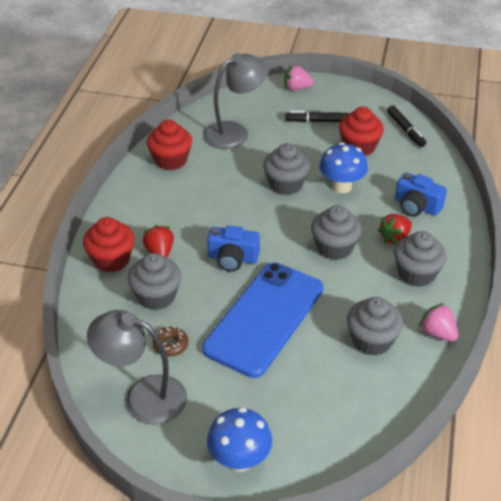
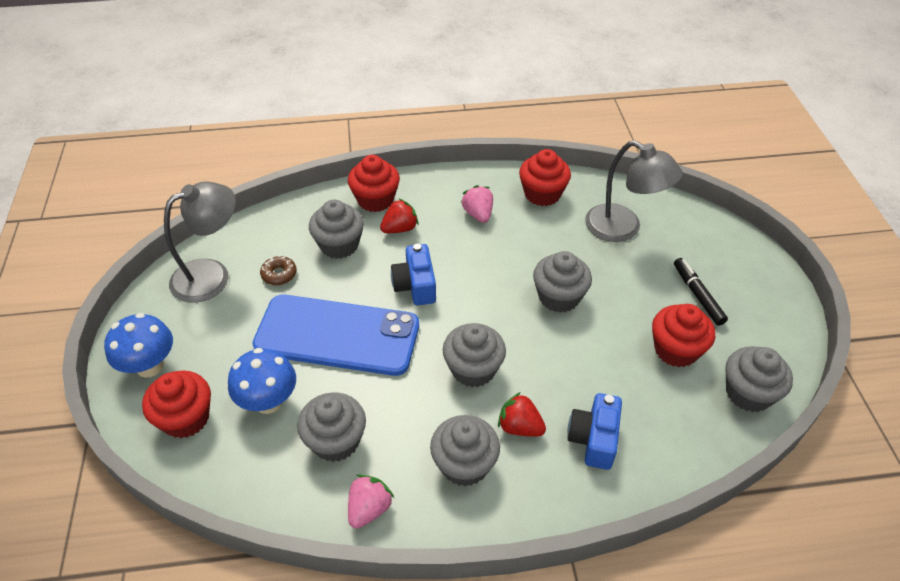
camera: 70 degrees right, 5 degrees up
(143, 396) = (212, 275): grey lamp -> grey lamp turned 60 degrees clockwise
(297, 88) = (750, 259): pink strawberry -> pink strawberry (478, 214)
(312, 437) = (186, 418): none -> red cupcake
(341, 186) = (586, 350): blue mushroom -> blue mushroom (268, 401)
(405, 130) = (748, 393): black marker -> grey cupcake

